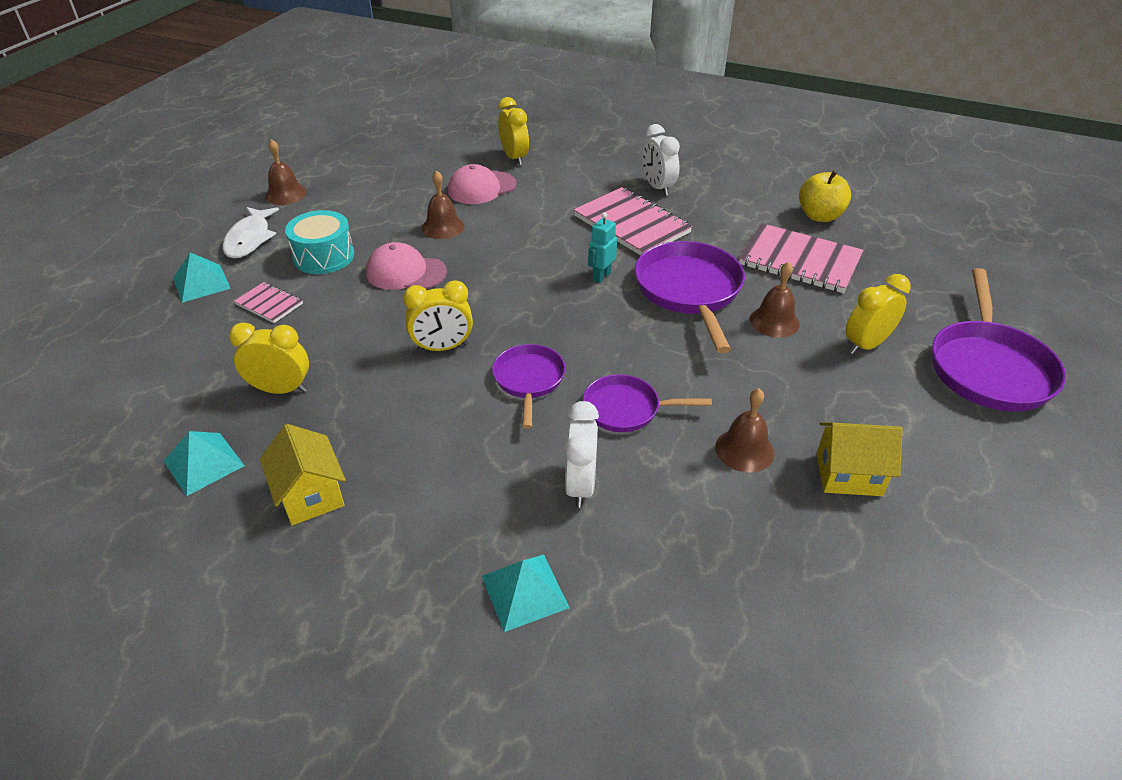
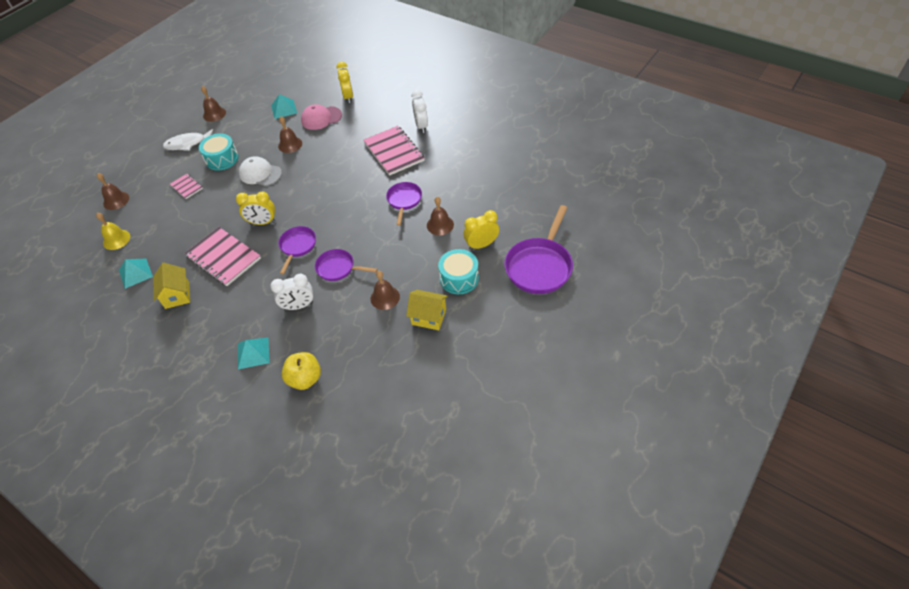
camera: 15 degrees right, 10 degrees up
(127, 338) = (116, 200): none -> brown bell
(145, 405) = (116, 239): none -> yellow bell
(201, 283) = (157, 170): turquoise pyramid -> turquoise pyramid (284, 109)
(250, 239) = (188, 144): white fish -> white fish turned 60 degrees clockwise
(281, 389) = (179, 238): yellow clock -> none
(406, 272) = (260, 173): pink cap -> white cap
(580, 485) = (298, 306): white clock -> white clock turned 60 degrees clockwise
(601, 276) = (361, 186): turquoise robot -> none
(689, 291) = (404, 201): purple pan -> purple pan, size x0.59
(799, 261) = (476, 186): pink notebook -> pink notebook (223, 257)
(819, 216) = (505, 156): yellow apple -> yellow apple (305, 379)
(862, 402) = (459, 278): none -> turquoise drum

